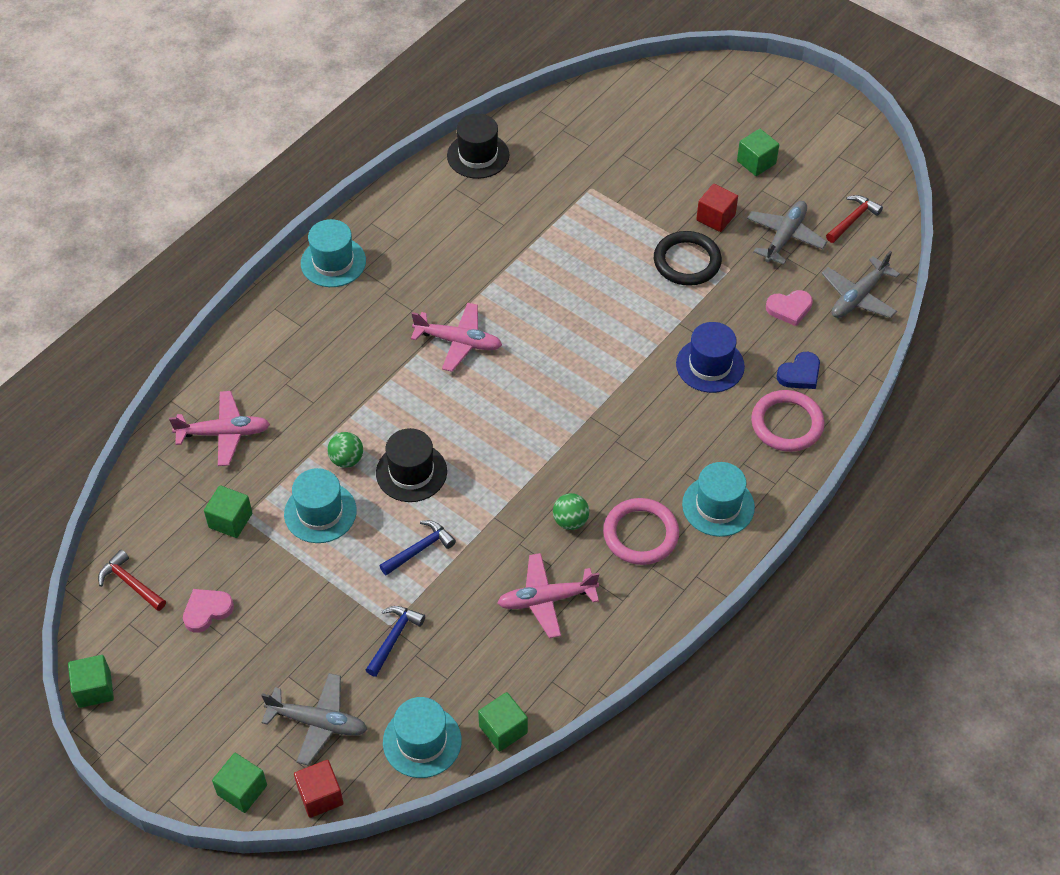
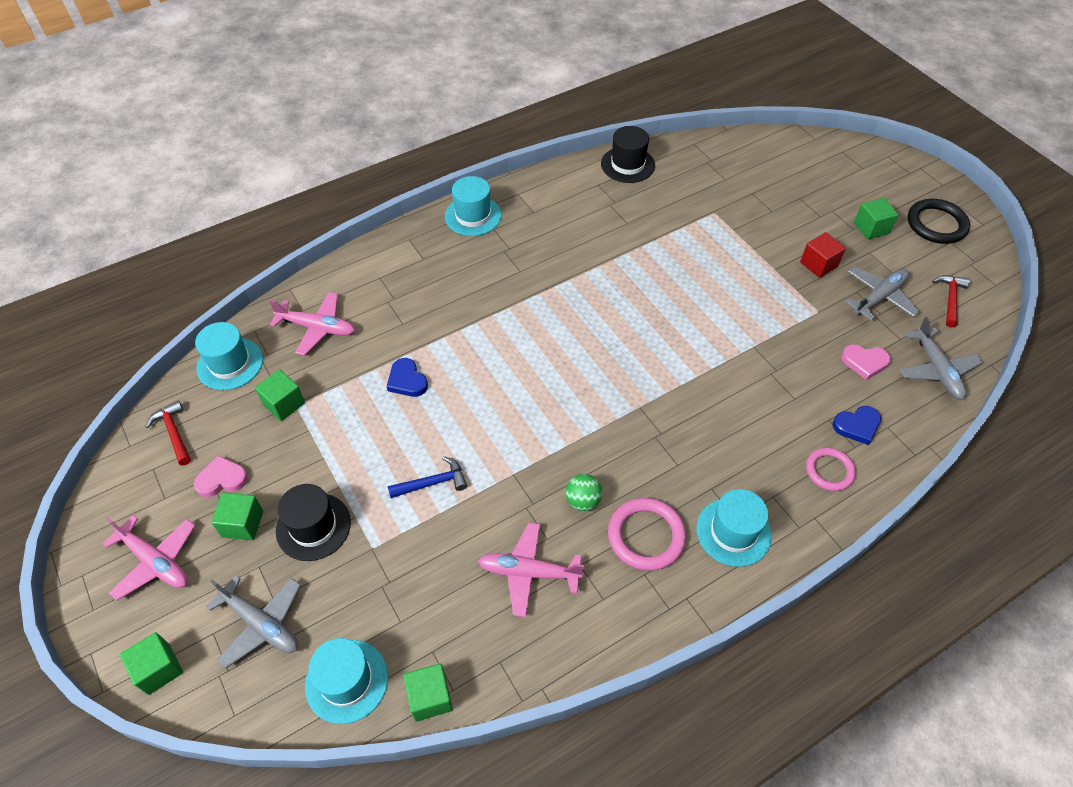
camera: 20 degrees right, 0 degrees up
(94, 689) = (91, 520): green cube -> green cube (243, 524)
(320, 512) = (362, 420): turquoise hat -> turquoise hat (230, 364)
(320, 796) = (225, 704): red cube -> none
(346, 459) = (407, 380): green ball -> blue heart
(394, 638) = (370, 562): blue hammer -> none
(411, 472) = (457, 409): black hat -> black hat (313, 526)
(458, 342) = (548, 308): pink plane -> pink plane (155, 561)
(687, 261) = (779, 294): black ring -> black ring (936, 224)
(710, 365) = (770, 392): blue hat -> none
(787, 424) = (829, 471): pink ring -> pink ring, size x0.66
(853, 220) = (950, 299): red hammer -> red hammer turned 45 degrees counterclockwise
(858, 297) = (936, 370): grey plane -> grey plane turned 75 degrees counterclockwise

